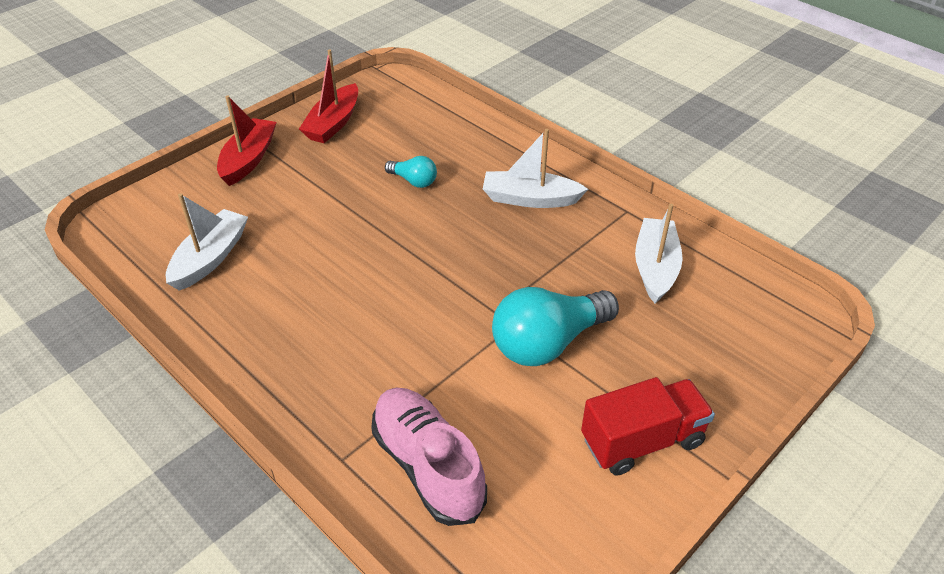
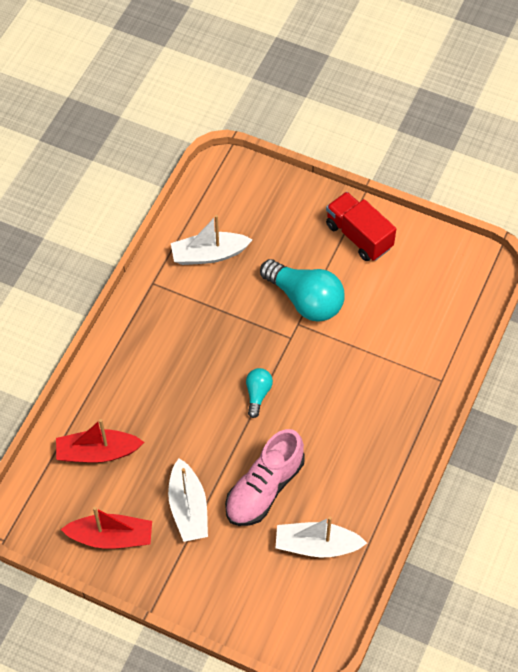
camera: 110 degrees left, 15 degrees up
(248, 159) = (189, 583): red boat -> red boat (98, 452)
(414, 181) = (170, 439): turquoise light bulb -> turquoise light bulb (257, 394)
(428, 466) = (425, 335): pink shoe -> pink shoe (264, 488)
(530, 199) = (162, 349): white boat -> white boat (188, 508)

